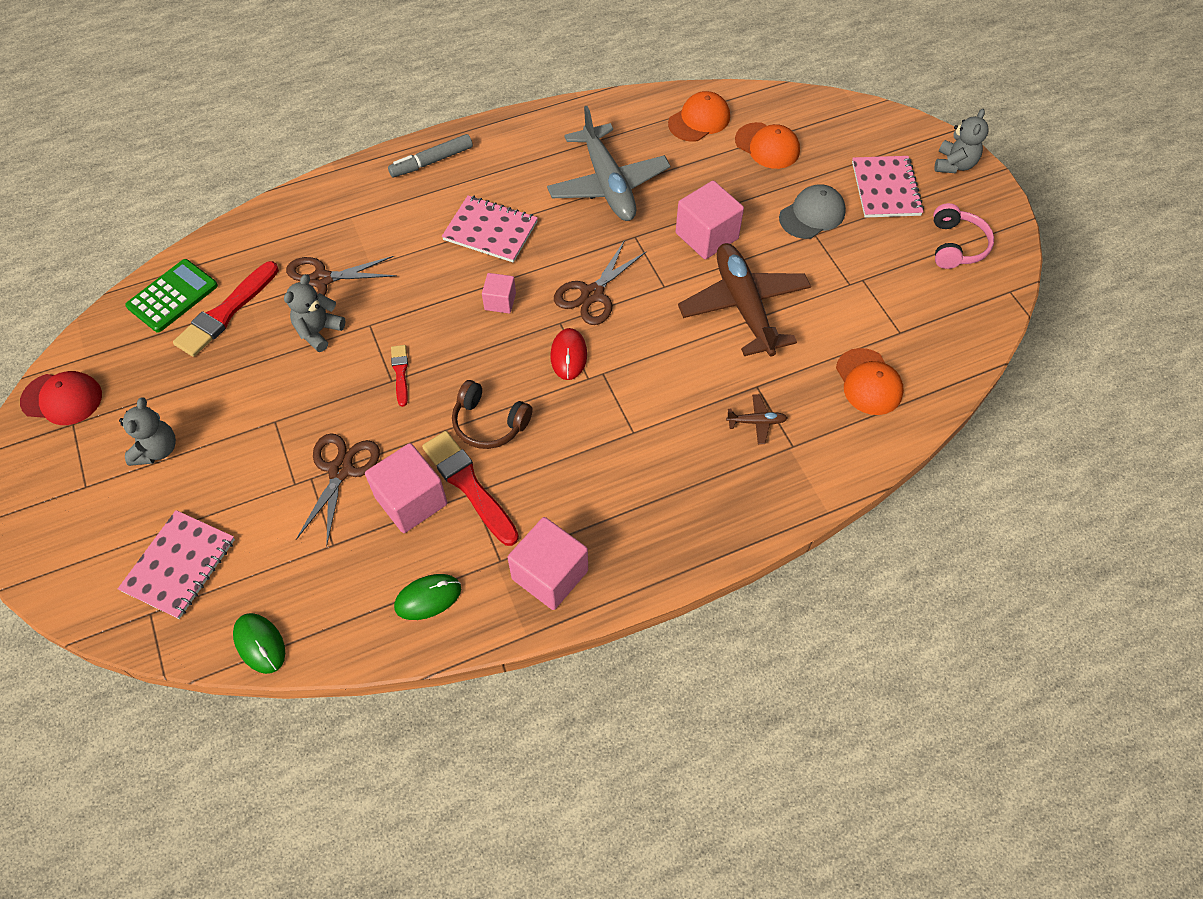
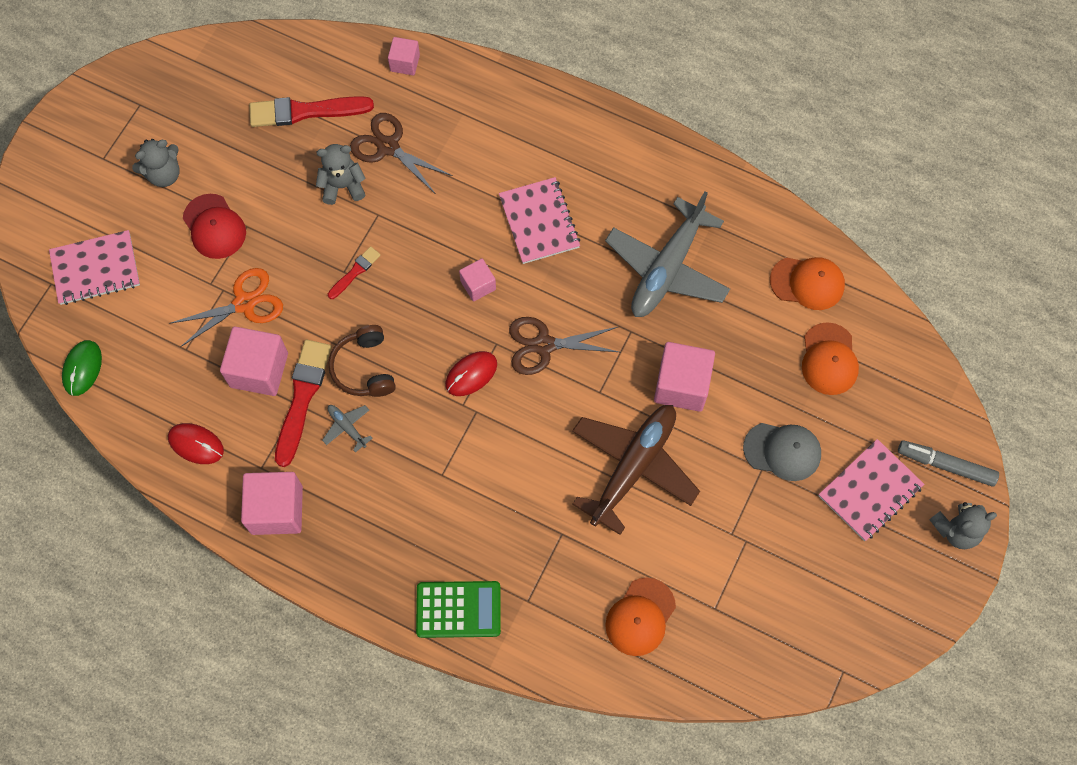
camera: 50 degrees right, 10 degrees up
(62, 398) = (152, 79): red cap -> red cap (214, 226)
(172, 296) = (288, 65): green calculator -> green calculator (458, 609)
(266, 223) = (405, 63): none -> pink cube
(341, 470) = (244, 303): brown scissors -> orange scissors
(428, 598) = (196, 444): green mouse -> red mouse
(431, 161) = (569, 121): grey marker -> grey marker (945, 465)
(527, 471) = (347, 427): none -> grey plane
(757, 422) = (527, 558): brown plane -> none
(956, 245) = (856, 593): pink headphones -> none

